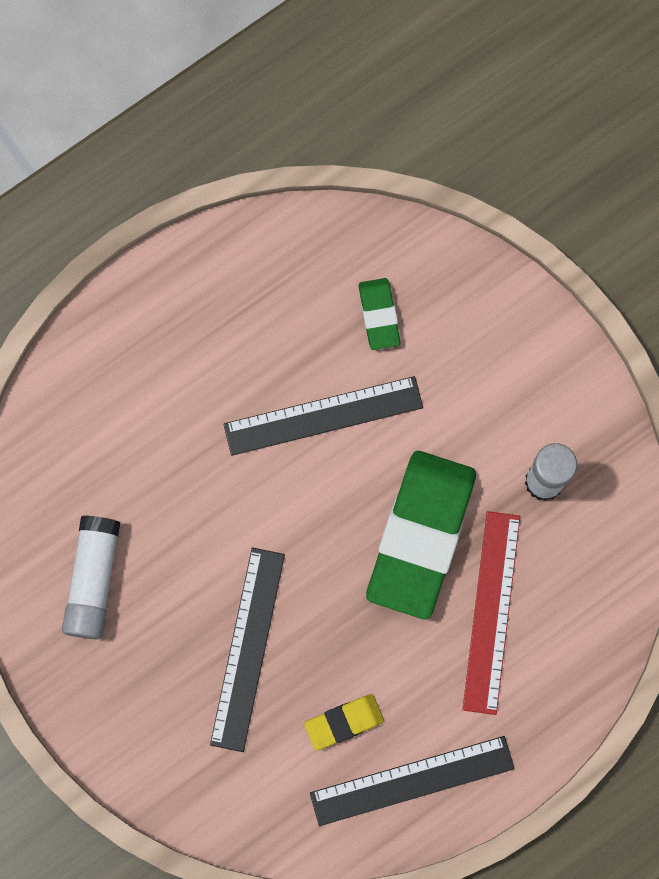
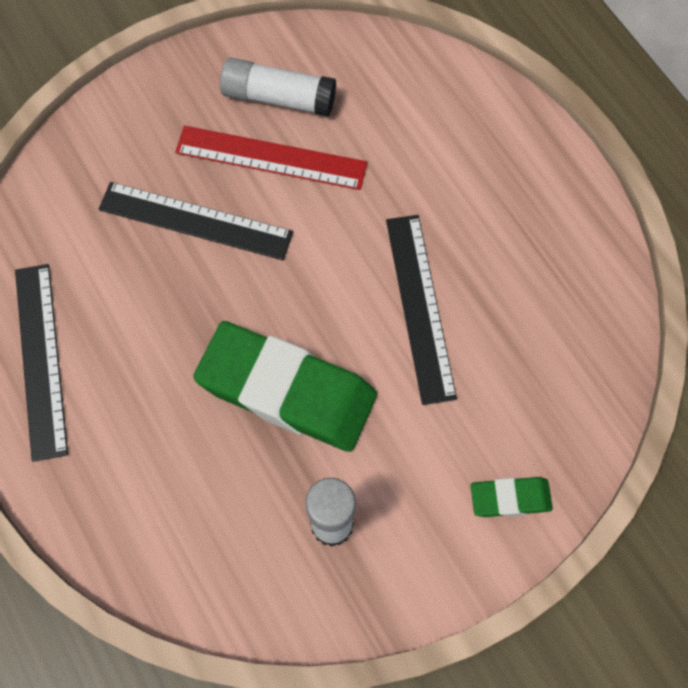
camera: 95 degrees right, 10 degrees down
(344, 722) = (110, 301): yellow eraser -> none
(379, 315) = (523, 370): green eraser -> green eraser (510, 498)
(491, 612) = (198, 454): red ruler -> red ruler (271, 157)

